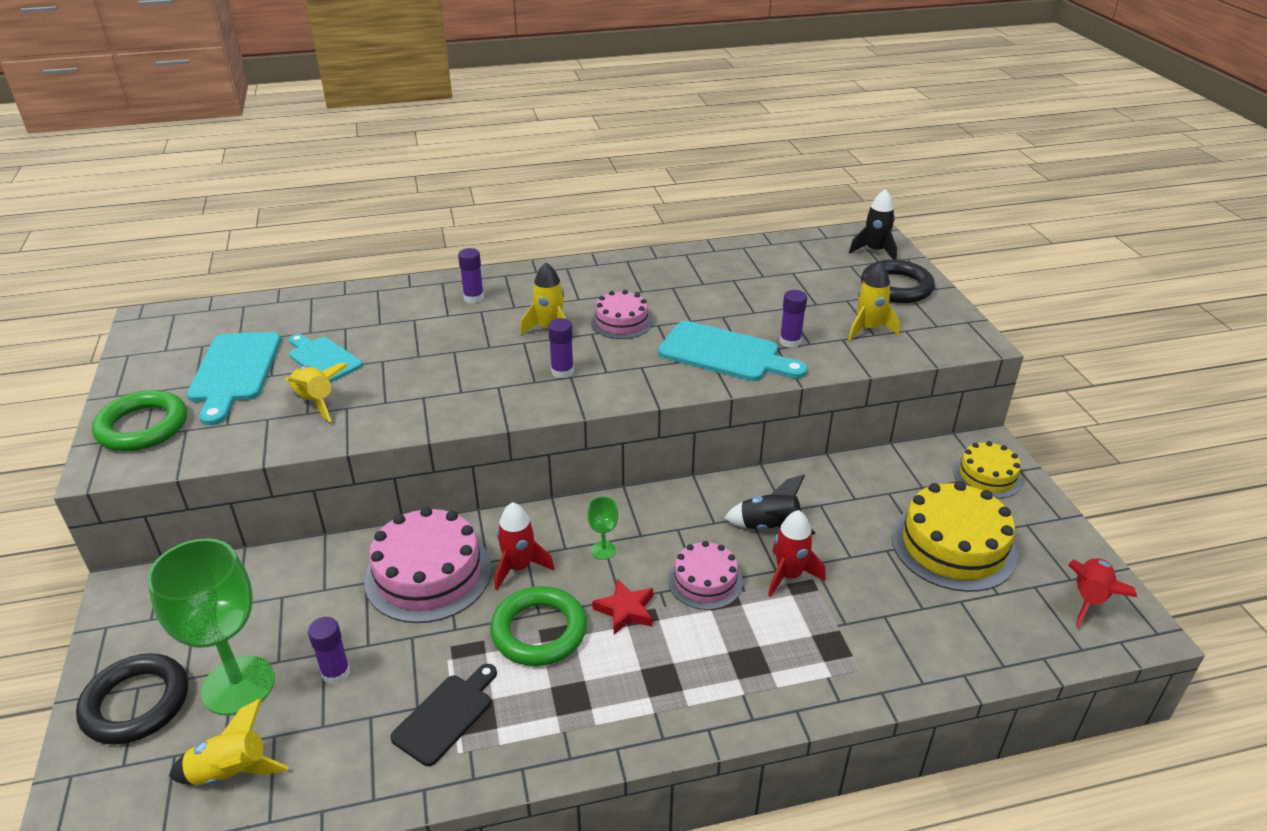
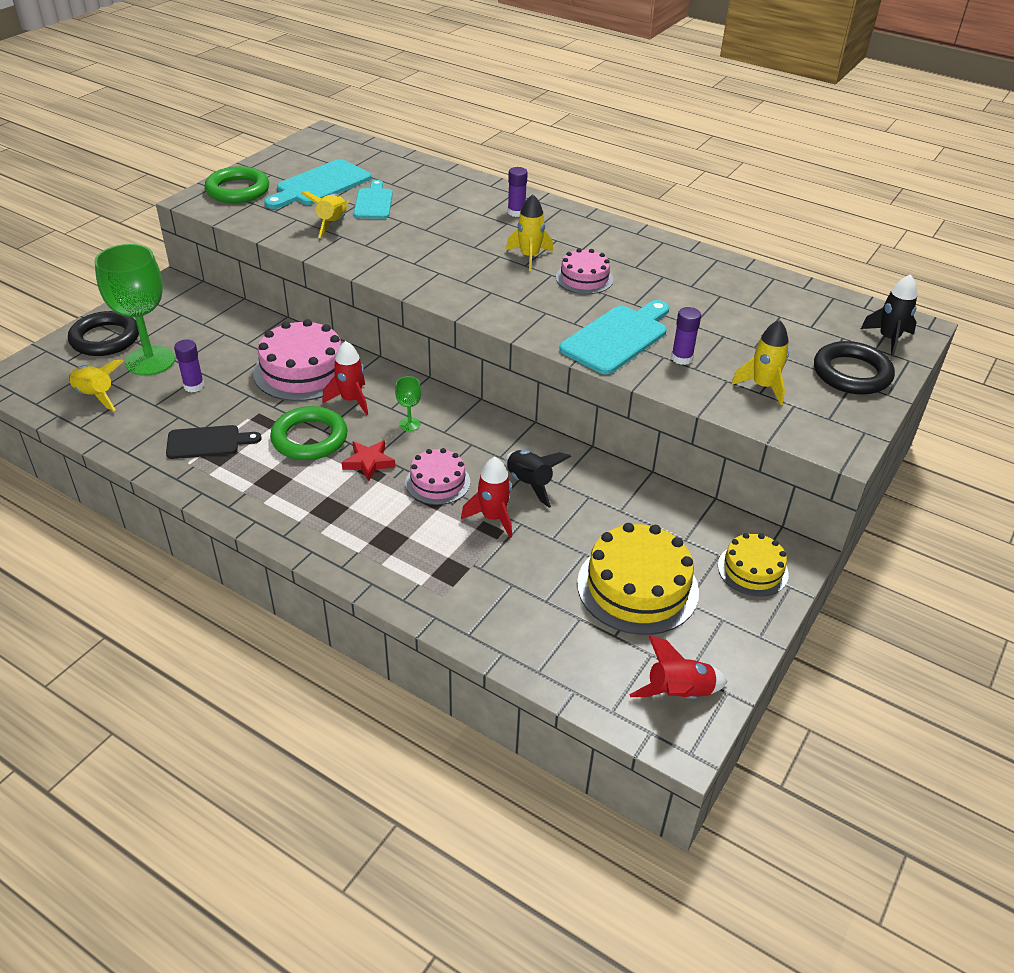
camera: 45 degrees right, 5 degrees up
(562, 371) = (491, 286): purple glue stick -> none
(724, 354) = (617, 338): turquoise cutting board -> turquoise cutting board turned 120 degrees counterclockwise

